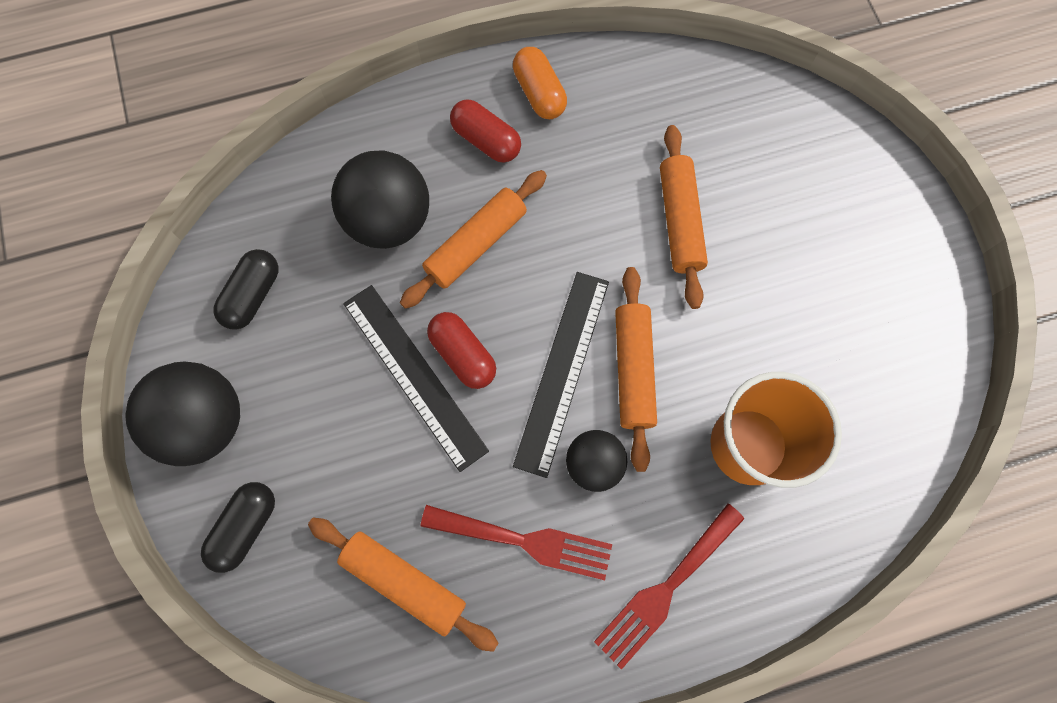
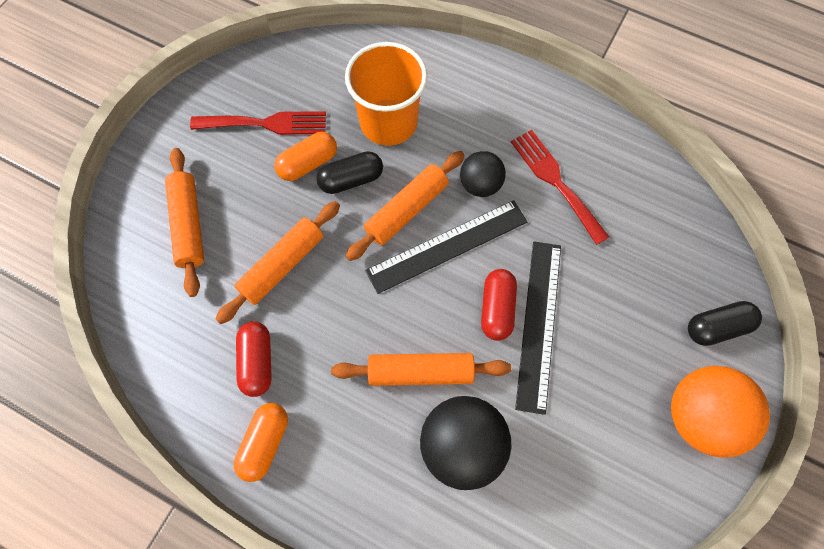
camera: 135 degrees left, 5 degrees down
(205, 422) = (700, 417): black ball -> orange ball
(253, 295) = (603, 481): black capsule -> black capsule (351, 179)
(404, 582) = (642, 219): orange rolling pin -> orange rolling pin (189, 225)
(486, 140) = (338, 443): red capsule -> red capsule (257, 362)
(665, 589) = (504, 102): red fork -> red fork (266, 123)
(769, 328) = (308, 163): none -> orange capsule

